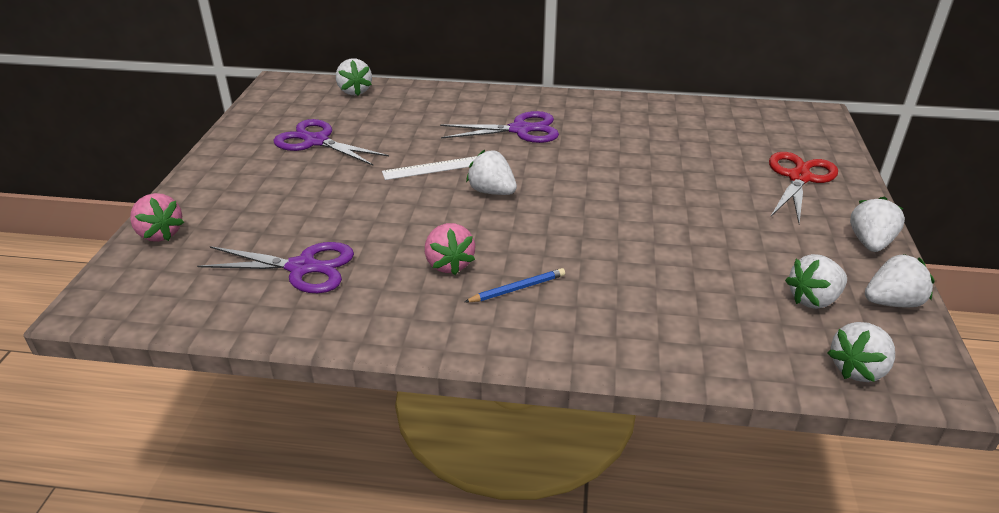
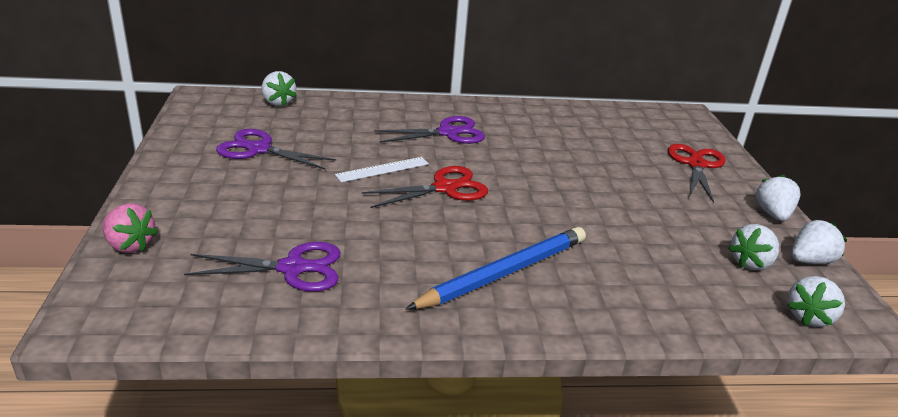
camera: 15 degrees left, 5 degrees down
(449, 264) = (433, 255): pink strawberry -> none
(492, 191) = (445, 188): white strawberry -> red scissors
(517, 288) = (504, 272): blue pencil -> blue pencil, size x2.23

